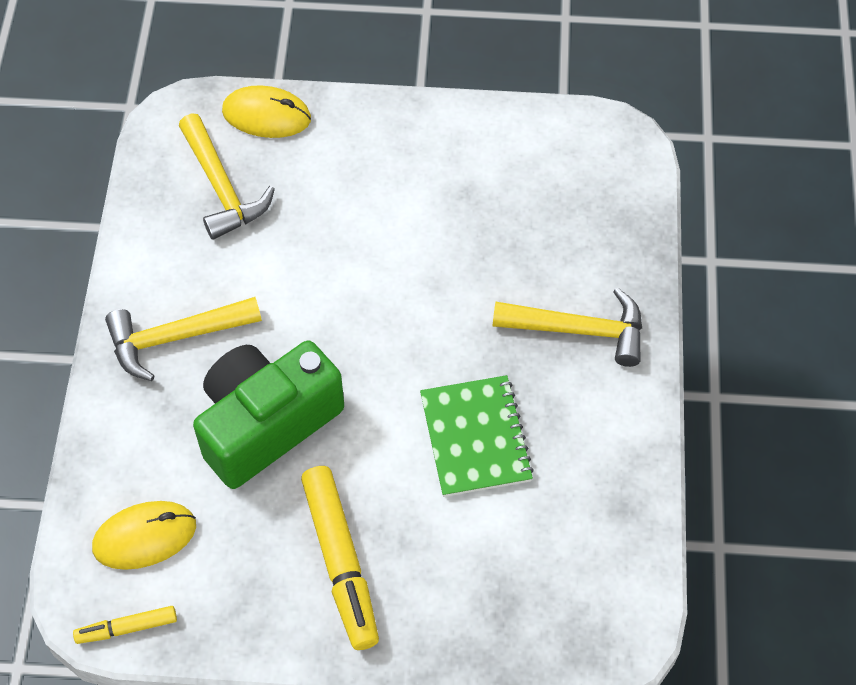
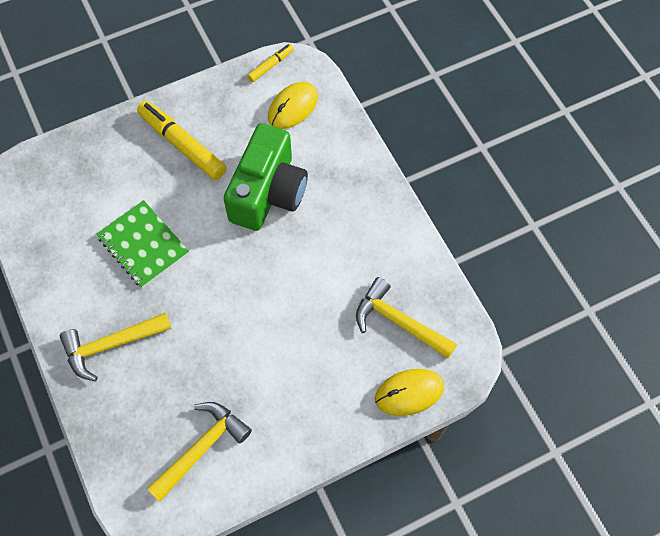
camera: 150 degrees right, 5 degrees up
(175, 338) = (355, 213): yellow hammer -> yellow hammer (202, 448)

